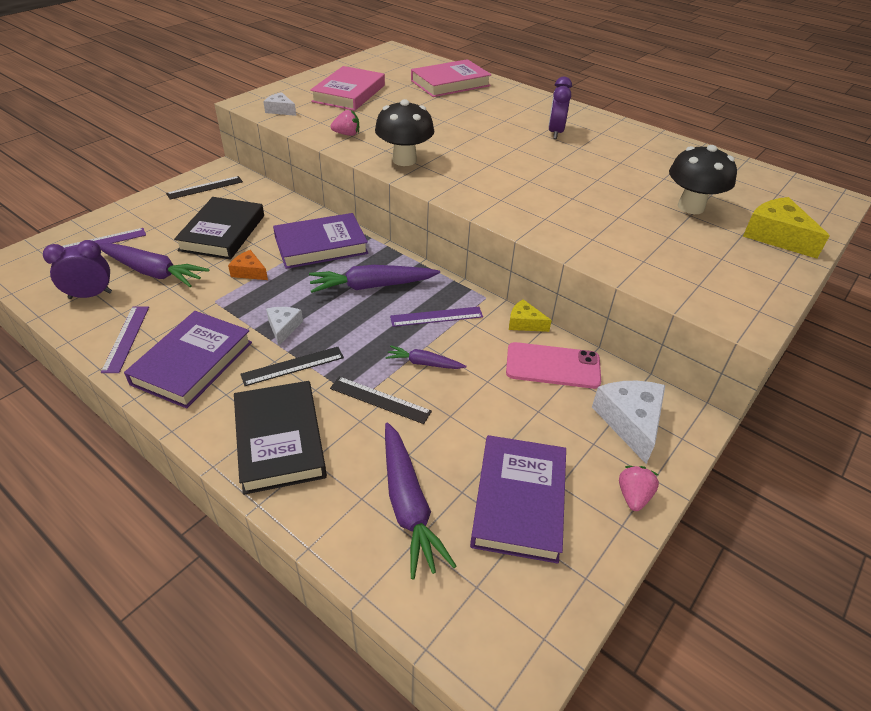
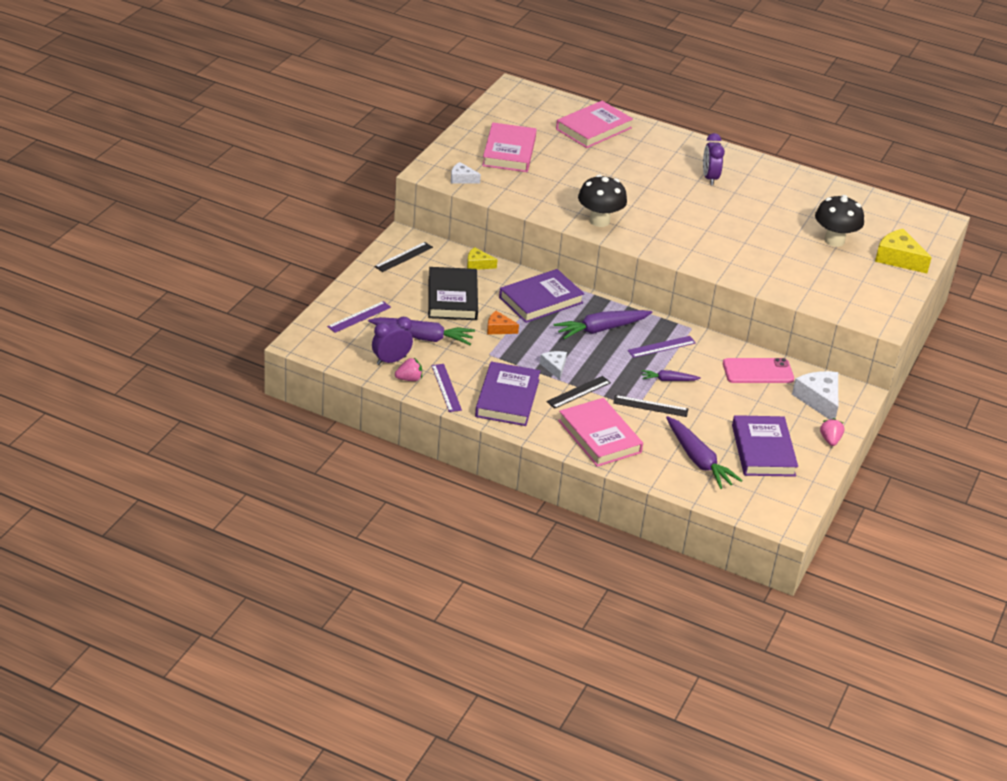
camera: 15 degrees left, 5 degrees down
(280, 440) = (599, 436): black book -> pink book
(347, 134) = (537, 199): pink strawberry -> pink strawberry (409, 379)
(524, 323) = (727, 344): yellow cheese -> yellow cheese (478, 264)

